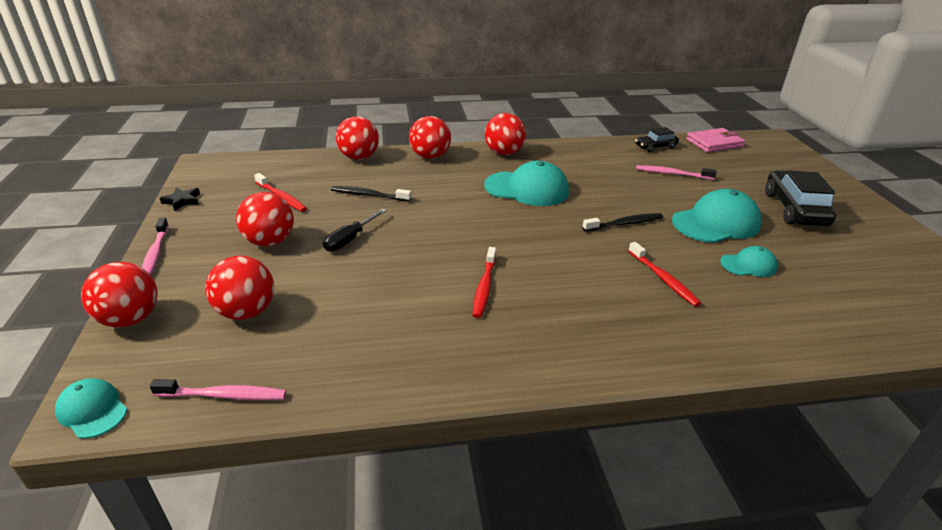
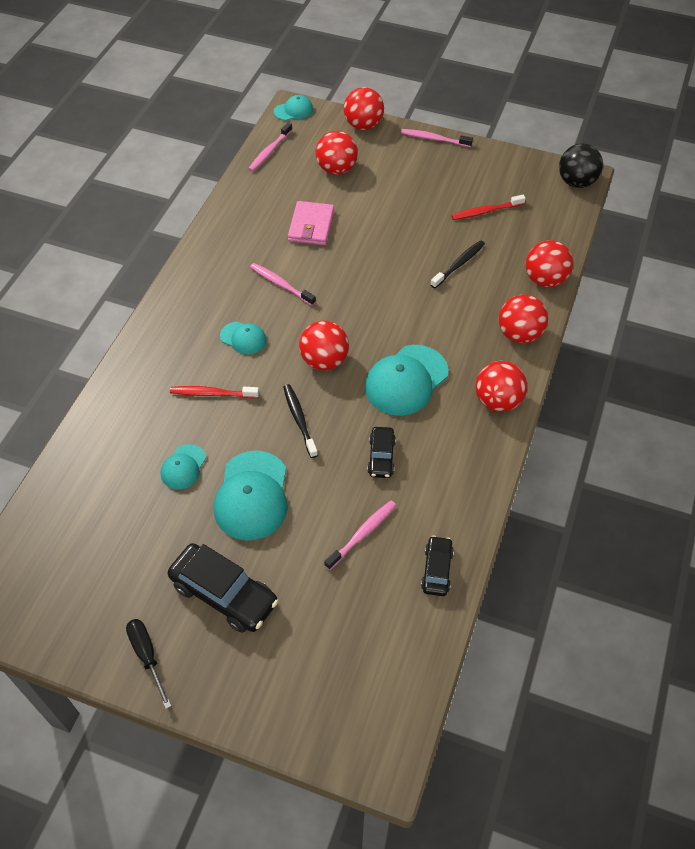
camera: 120 degrees right, 20 degrees up
(182, 201) = (511, 158): black star -> none
(213, 164) = (576, 182): none -> black ball
(270, 242) = (416, 193): red ball -> red ball (324, 361)
(350, 239) = (391, 234): black screwdriver -> black screwdriver (147, 656)
(484, 287) = (281, 284): red toothbrush -> pink toothbrush
(580, 285) = (243, 338): none -> turquoise cap
(607, 182) = (381, 457): none -> black car
(624, 224) = (299, 420): black toothbrush -> black toothbrush turned 150 degrees clockwise
(714, 143) = (412, 656): pink wallet -> pink wallet (311, 226)

